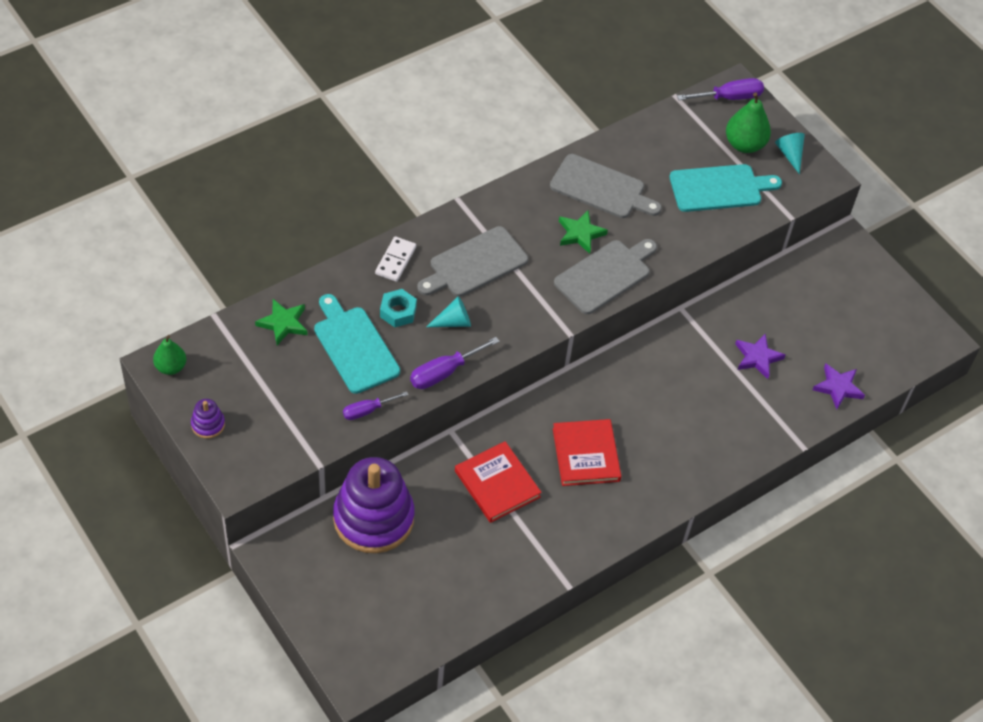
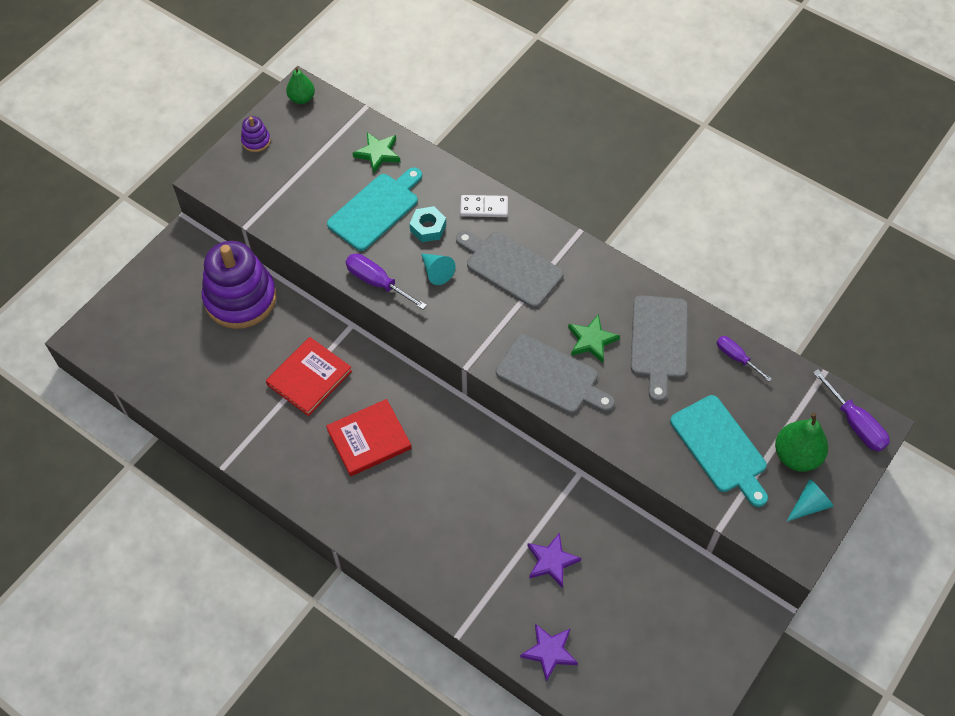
camera: 75 degrees right, 5 degrees up
(367, 411) = (313, 240): purple screwdriver -> purple screwdriver (736, 357)

